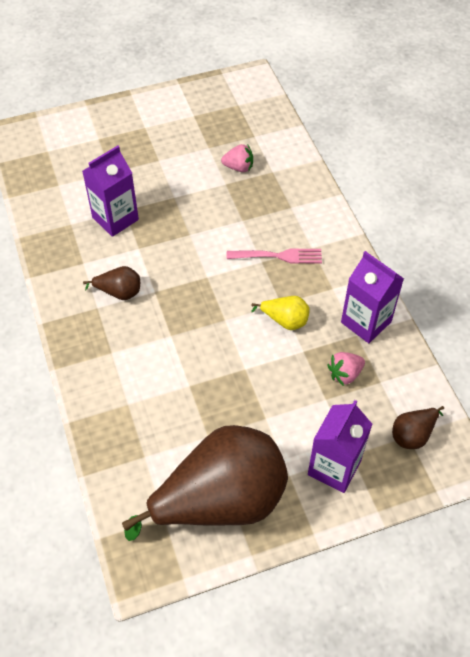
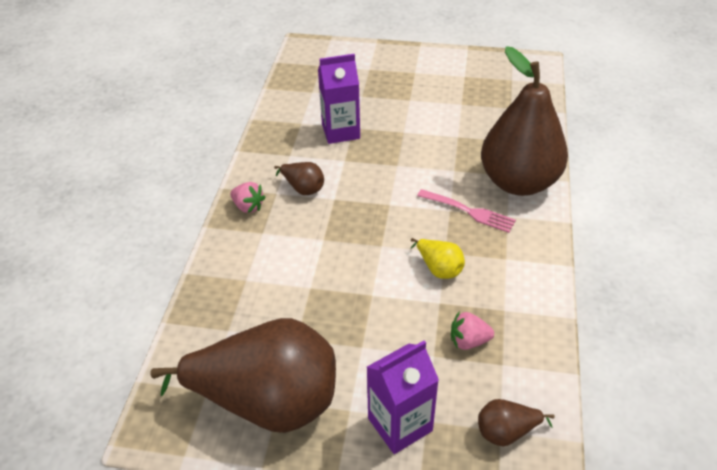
camera: 30 degrees right, 10 degrees down
(238, 167) = (479, 127): pink strawberry -> pink strawberry (248, 206)
(303, 211) = (518, 182): none -> brown pear
(366, 322) = (522, 302): purple carton -> none

